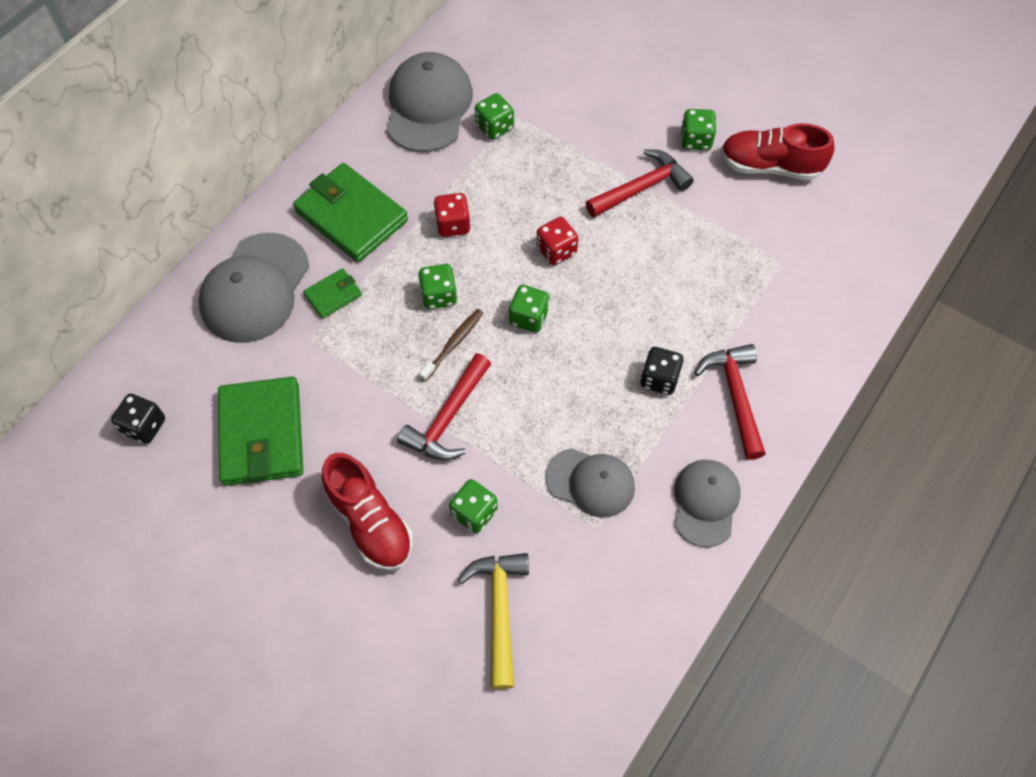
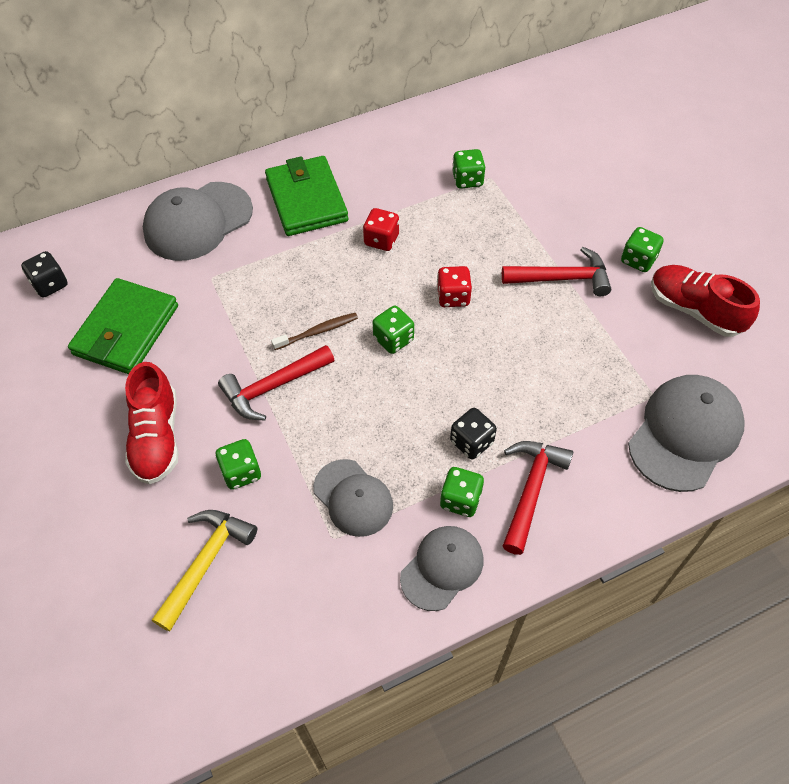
camera: 30 degrees right, 5 degrees down
(333, 295) = (251, 252): green wallet -> none
(428, 106) = (424, 143): grey cap -> grey cap (685, 434)
(439, 296) = (332, 289): green dice -> green dice (460, 500)

